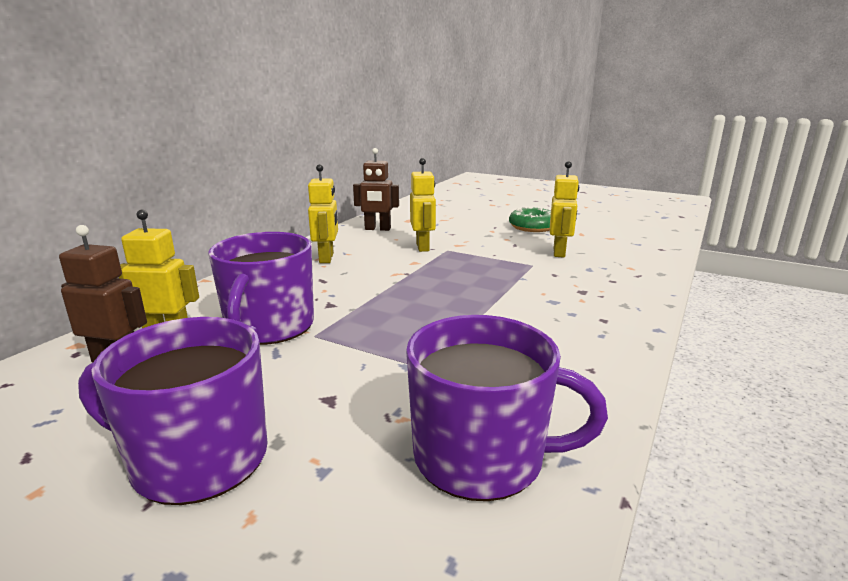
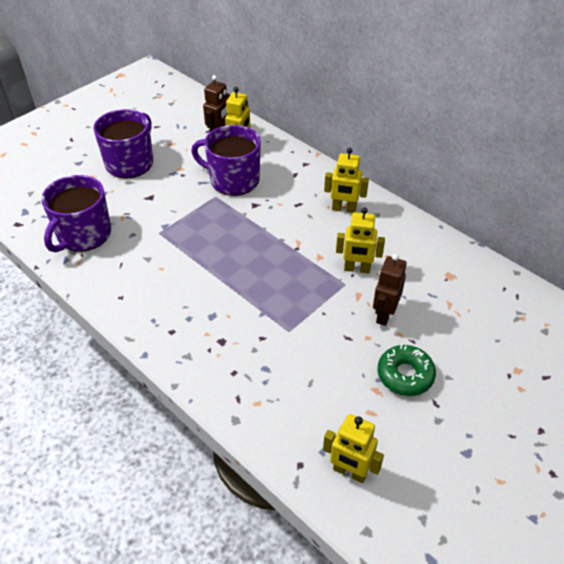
camera: 105 degrees right, 25 degrees up
(377, 229) = (420, 247): brown robot -> brown robot (384, 314)
(559, 252) = (314, 364): yellow robot -> yellow robot (349, 472)

